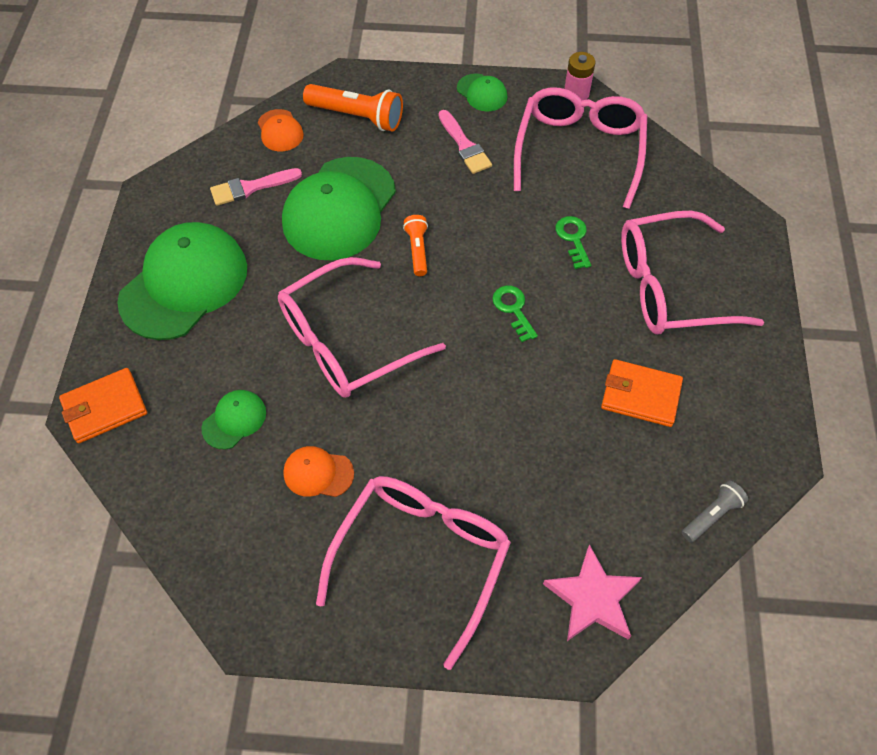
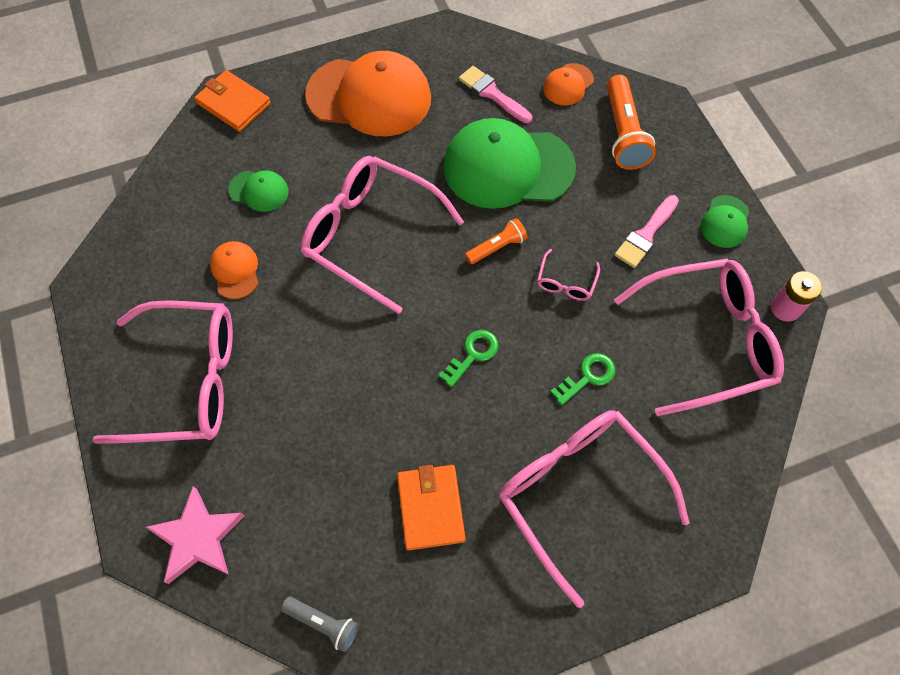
camera: 65 degrees right, 5 degrees up
(184, 284) = (369, 97): green cap -> orange cap
(479, 216) = (566, 282): none -> pink glasses

